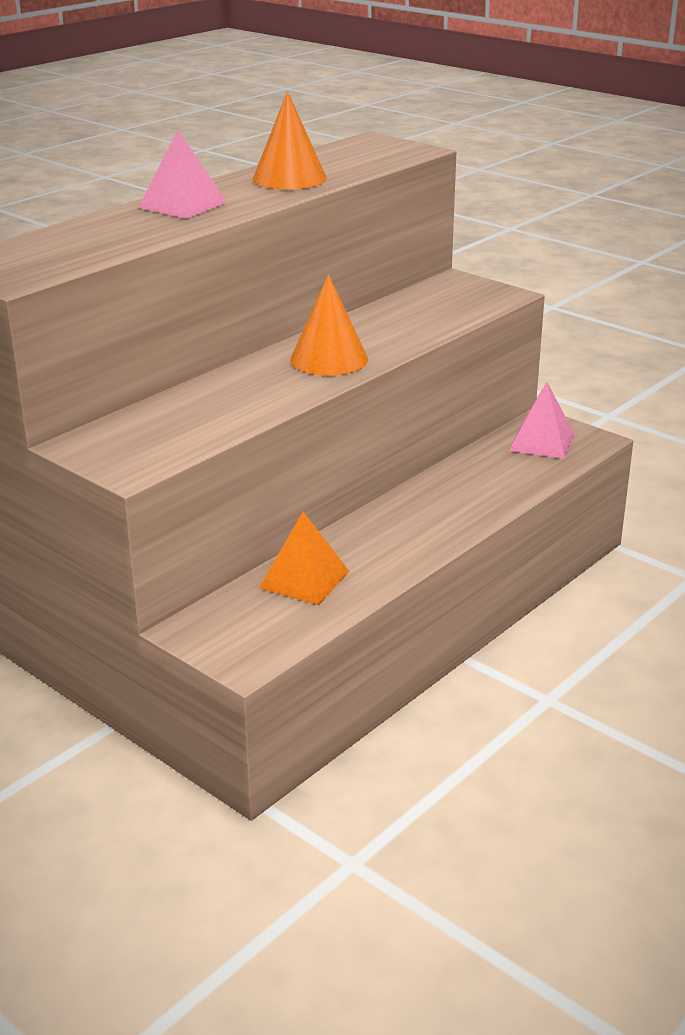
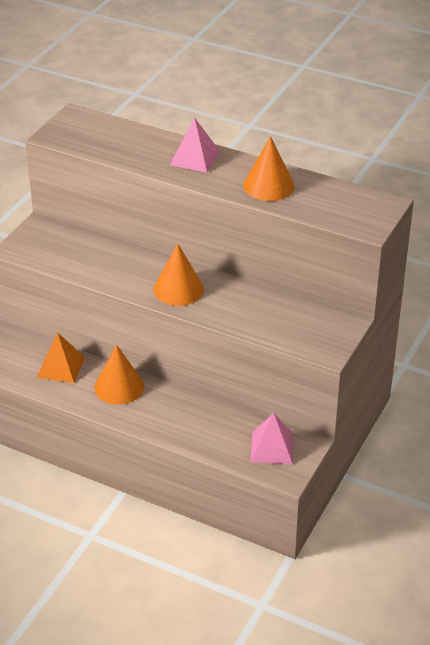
camera: 75 degrees right, 10 degrees up
(376, 534) = (119, 387): none -> orange cone

